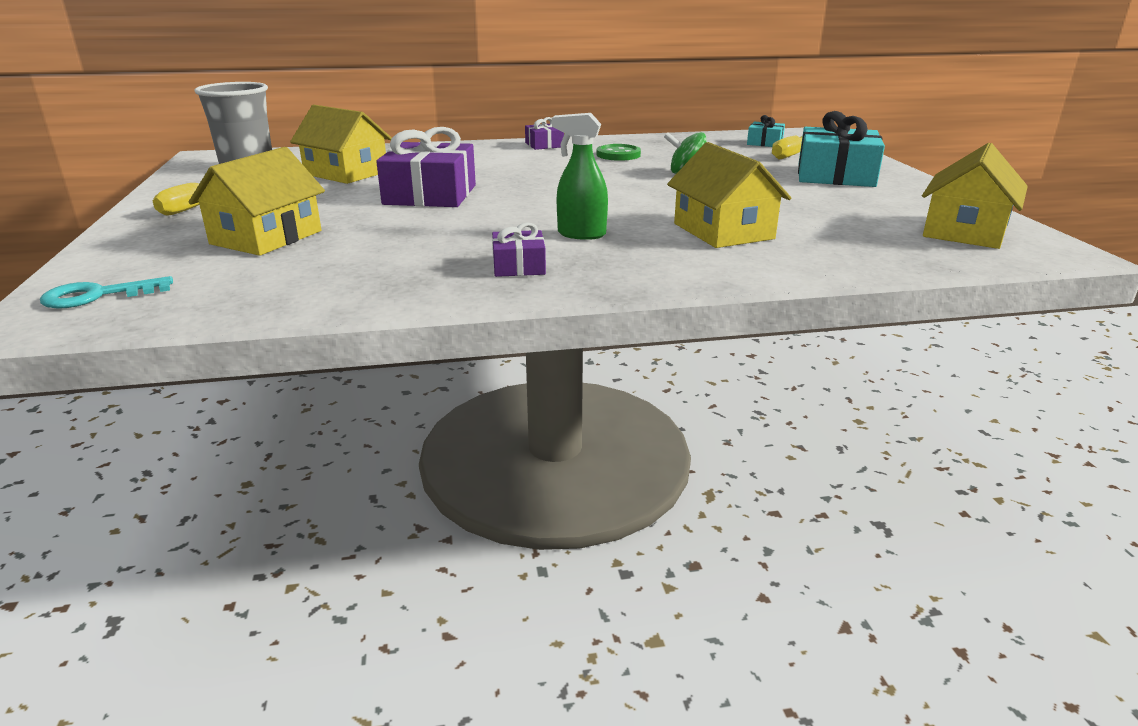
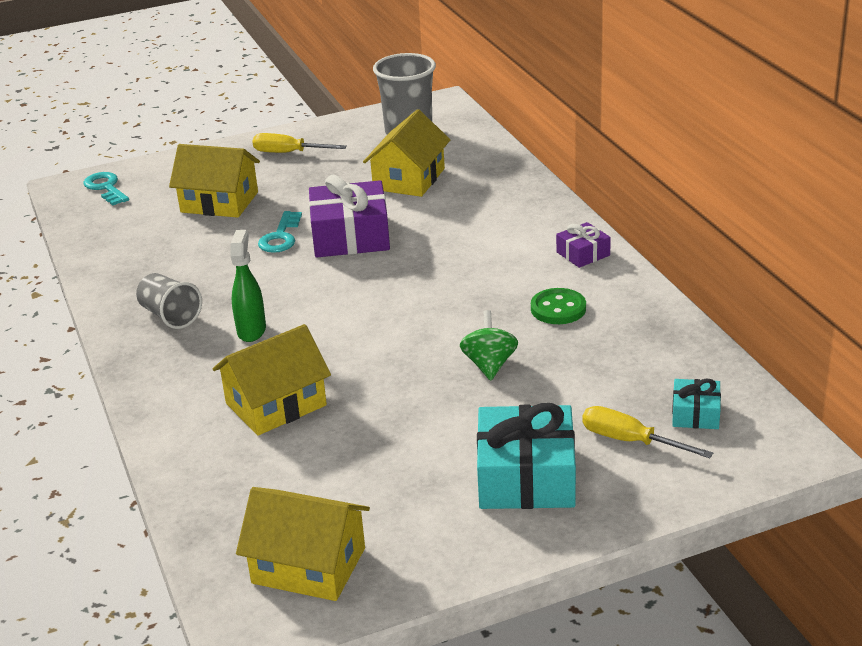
camera: 80 degrees right, 5 degrees up
(395, 217) = (280, 237): none -> turquoise key
(519, 266) = (170, 316): purple gift -> grey cup

